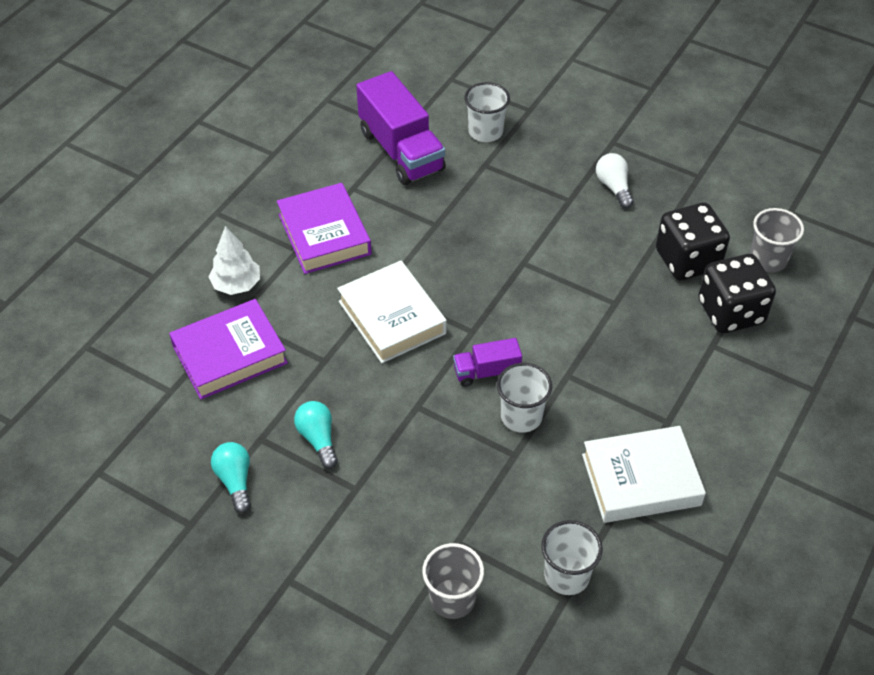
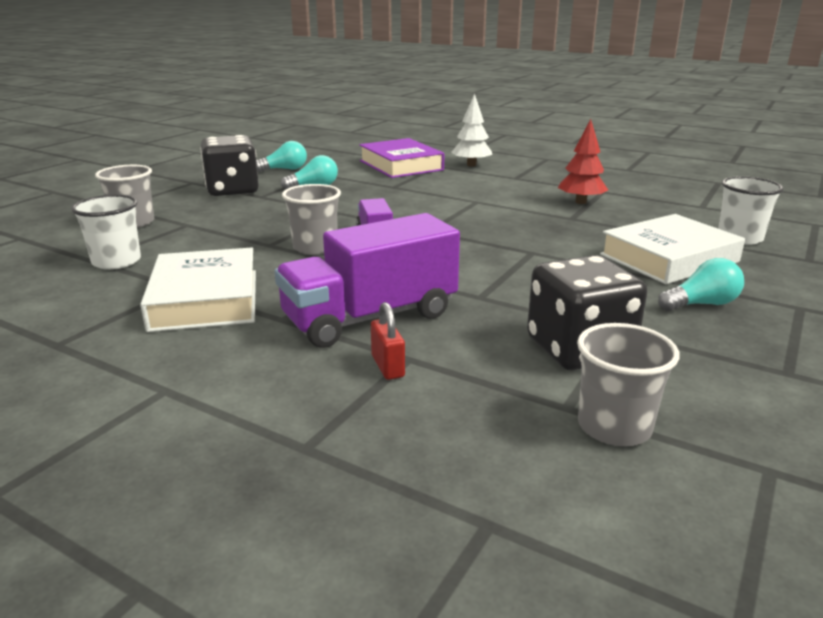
camera: 90 degrees right, 25 degrees down
(324, 234) = (538, 184): purple book -> none
(388, 210) = (581, 202): none -> red tree
(392, 317) = (443, 204): white book -> white book (668, 258)
(401, 151) = (670, 206): purple truck -> purple truck (370, 317)
(521, 416) = (315, 248): white cup -> grey cup
(614, 187) = (701, 304): white light bulb -> turquoise light bulb
(724, 356) = (388, 366): none -> red padlock
(731, 312) = (478, 378): black dice -> black dice (232, 190)

